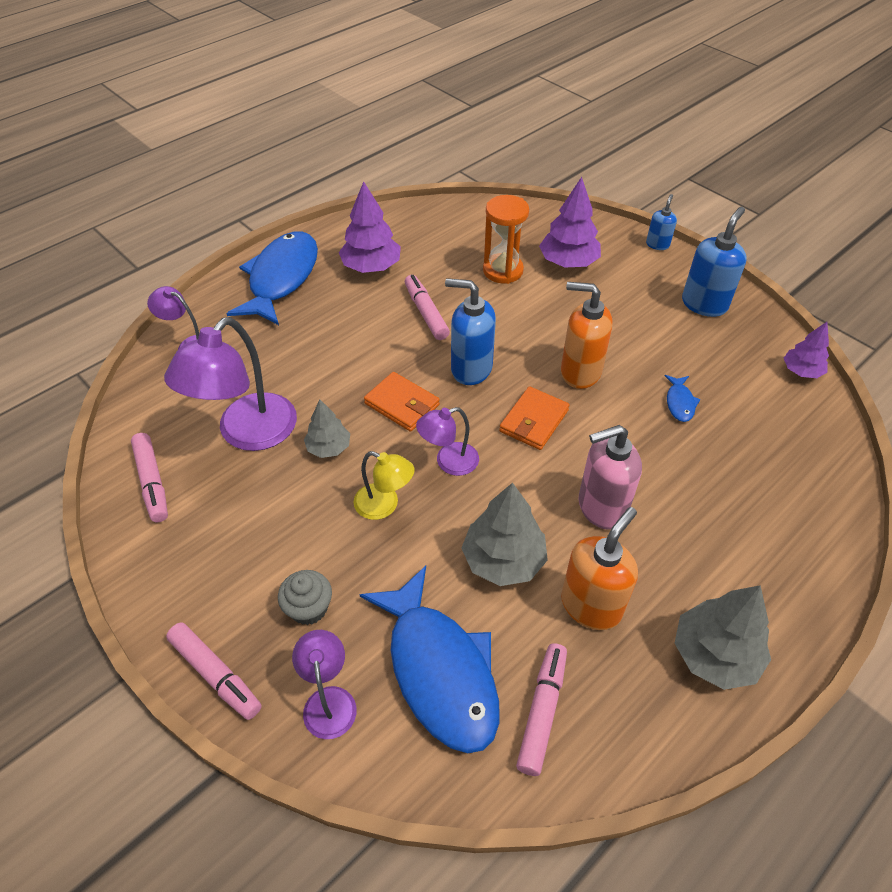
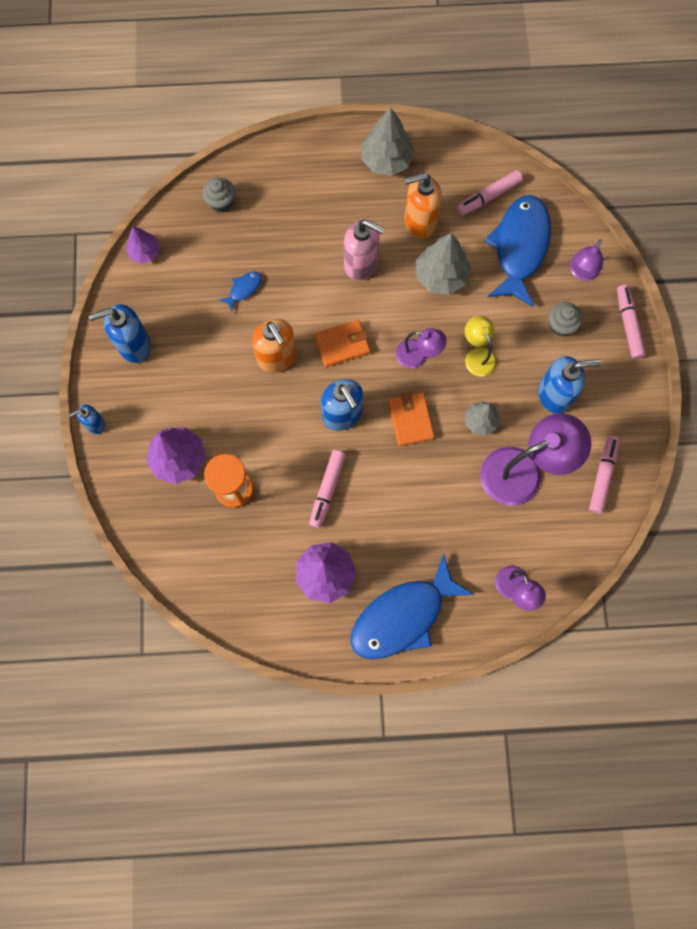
camera: 140 degrees left, 25 degrees up
(262, 525) = (554, 395): none -> blue soap dispenser
(808, 462) = (221, 202): none -> grey cupcake

